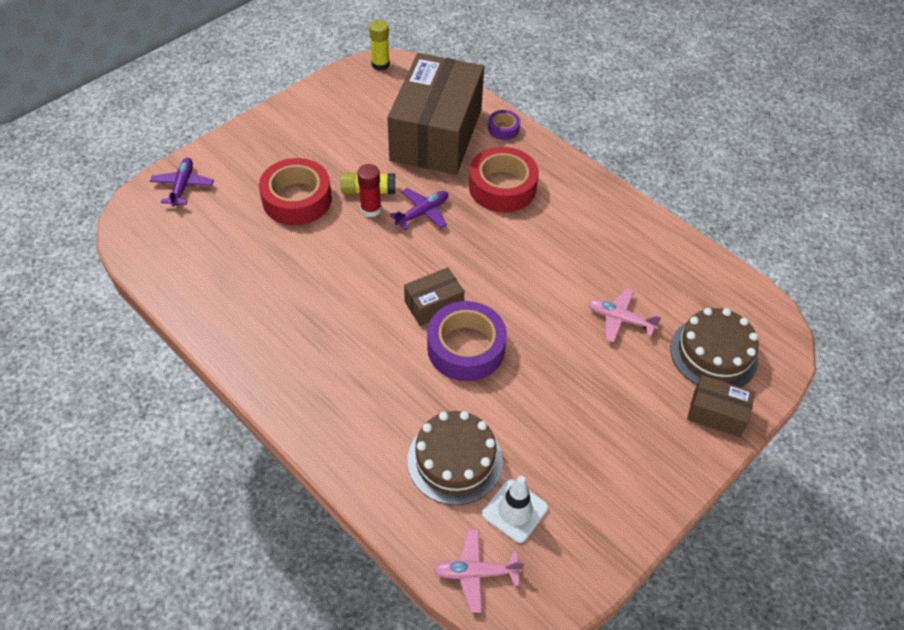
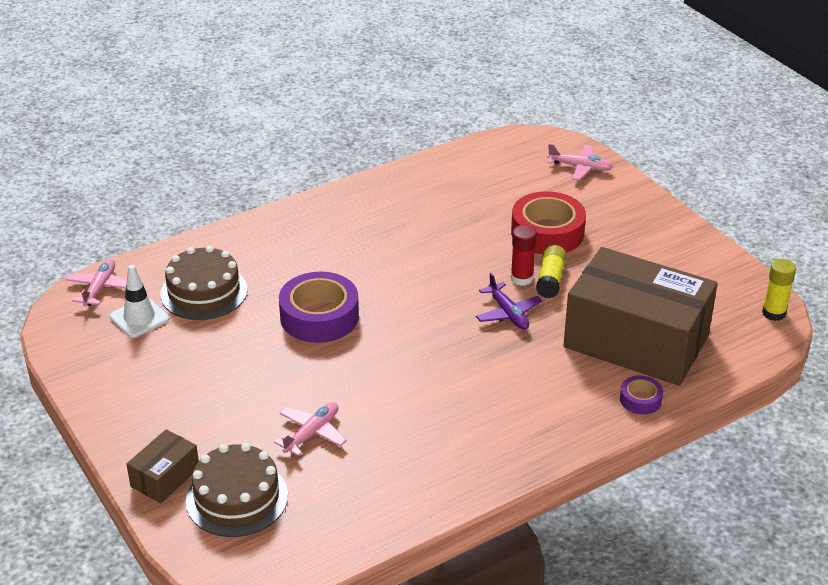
camera: 105 degrees right, 15 degrees down
(183, 186) = (580, 167): purple plane -> pink plane
(434, 305) = (379, 304): brown box -> none
(502, 187) = (535, 380): red tape -> none

